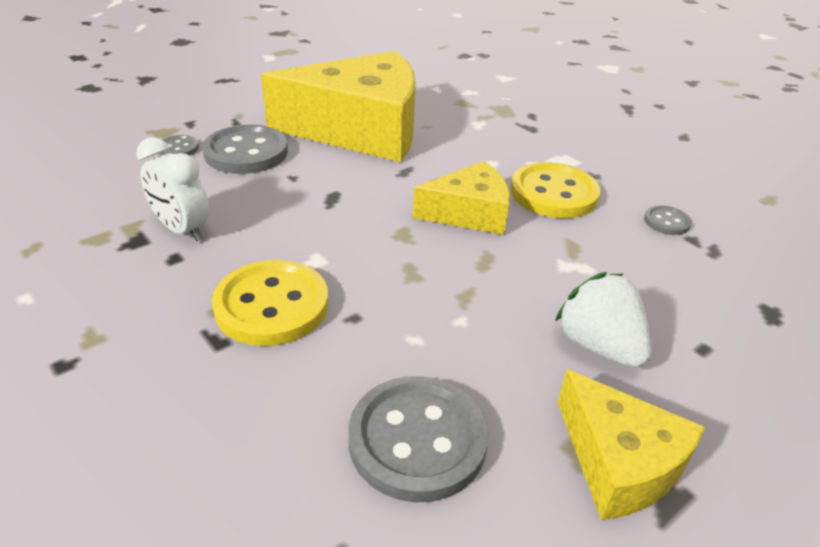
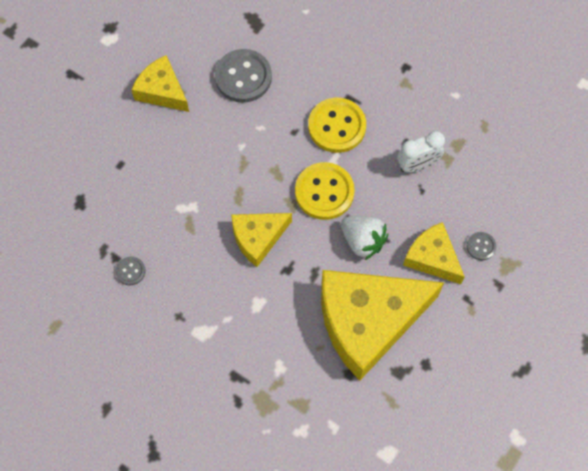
camera: 165 degrees right, 30 degrees up
(182, 230) = (417, 165): white clock -> white clock turned 135 degrees clockwise
(246, 152) = (432, 258): grey button -> yellow cheese
(553, 193) = (206, 280): yellow button -> yellow button (324, 192)
(598, 346) = (172, 150): white strawberry -> white strawberry (362, 241)

